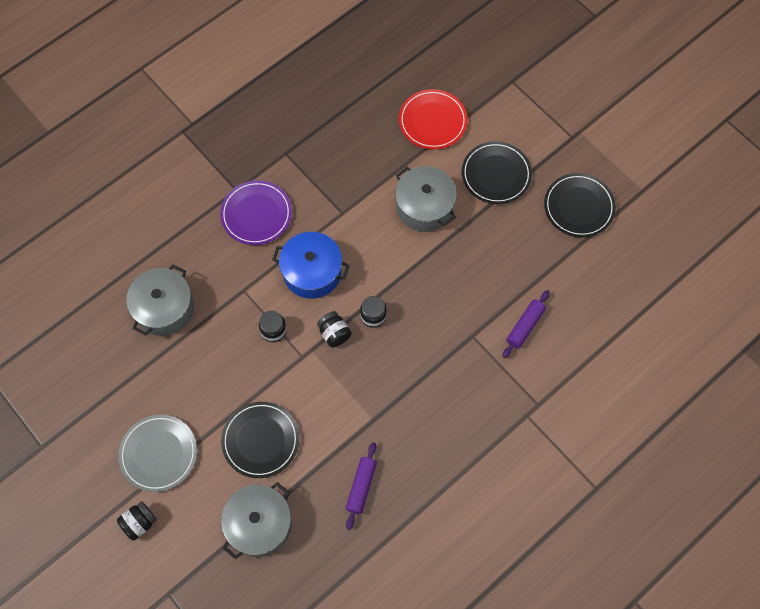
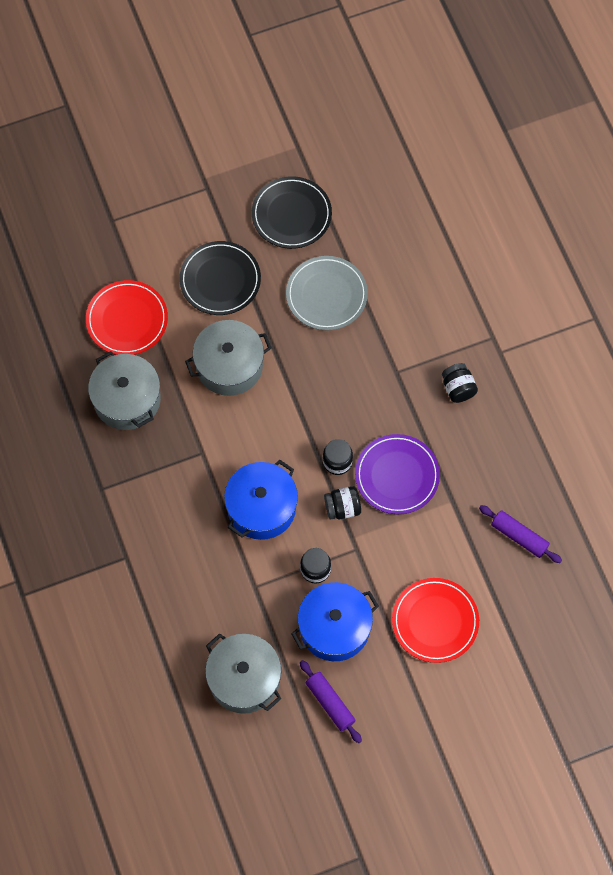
camera: 70 degrees left, 0 degrees up
(139, 522) = (482, 773): black jar -> black jar (458, 388)
(158, 453) = (412, 732): grey plate -> grey plate (326, 295)
(229, 362) = (334, 627): none -> blue pot
(256, 214) = (166, 544): purple plate -> purple plate (397, 475)
(259, 524) = (524, 649): grey pot -> grey pot (127, 399)
(260, 440) = (435, 621): black plate -> red plate
(525, 326) = (405, 318): purple rolling pin -> purple rolling pin (330, 703)

